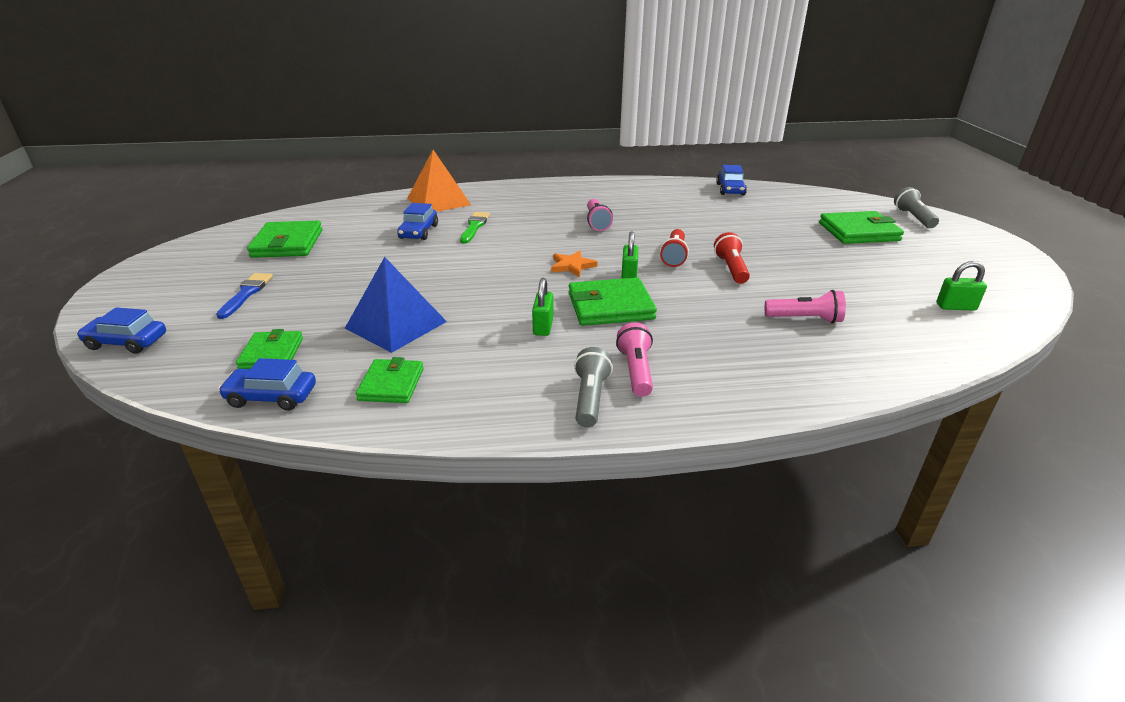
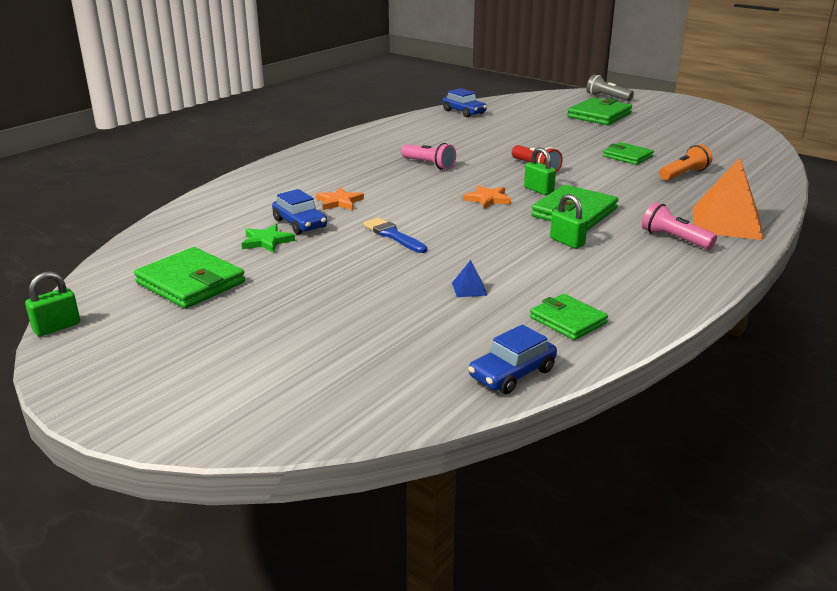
camera: 45 degrees left, 5 degrees down
(127, 342) = (269, 422): blue car -> none
(246, 294) = (274, 333): blue brush -> blue brush (393, 235)
(272, 353) = (430, 353): green wallet -> green wallet (627, 156)
(376, 235) = (266, 241): none -> green star
(395, 325) = (469, 289): blue pyramid -> blue pyramid, size x0.40
(439, 201) = (248, 195): orange pyramid -> orange pyramid (726, 223)
(474, 227) = (339, 202): green brush -> orange star
(590, 398) = (689, 264): grey flashlight -> none
(731, 269) = (585, 162): red flashlight -> none
(805, 319) = (684, 174): pink flashlight -> orange flashlight
(956, 307) = (728, 140): green padlock -> green padlock (57, 327)

